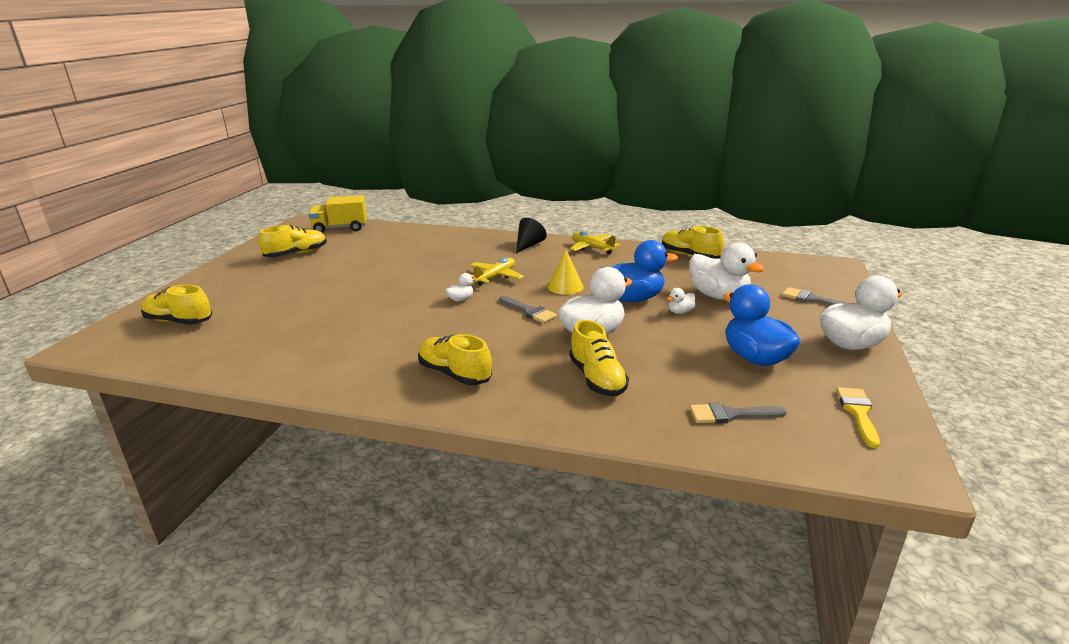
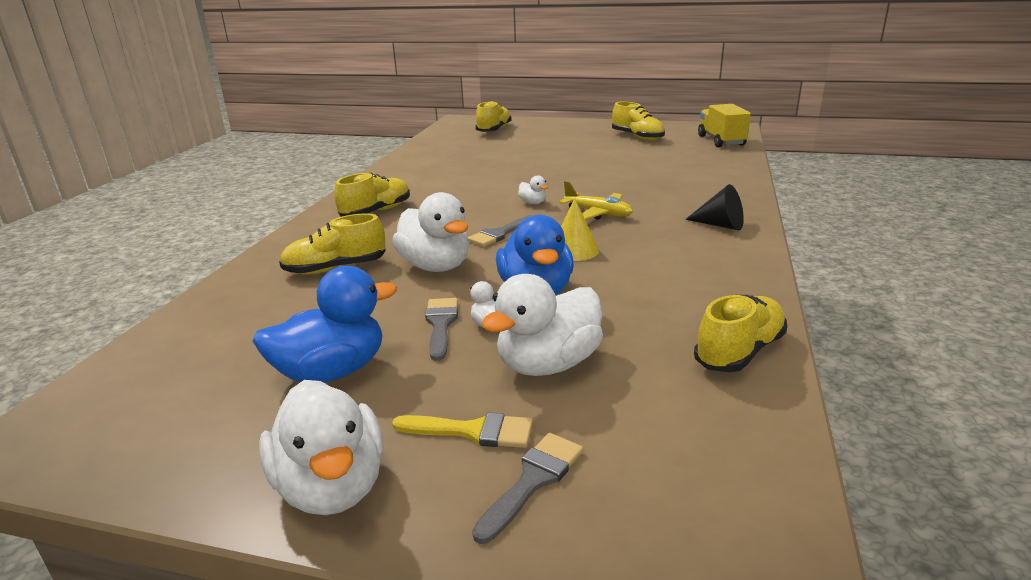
camera: 90 degrees right, 0 degrees up
(592, 248) = (732, 266): yellow plane -> none
(730, 415) = (219, 337): grey brush -> grey brush (441, 324)
(858, 413) = (147, 436): yellow brush -> yellow brush (472, 431)

